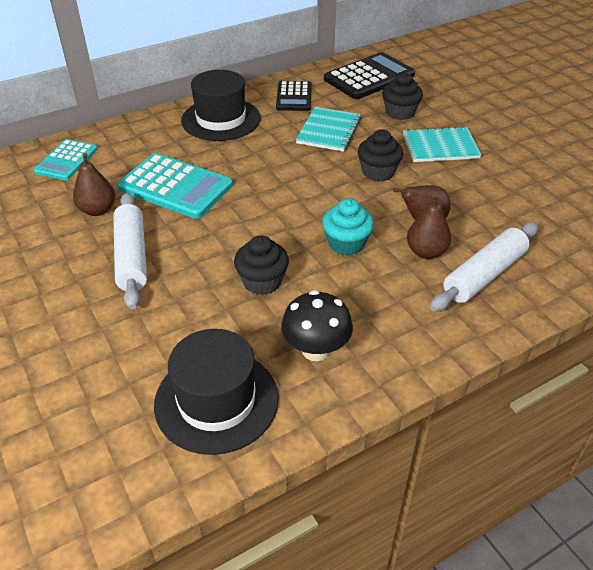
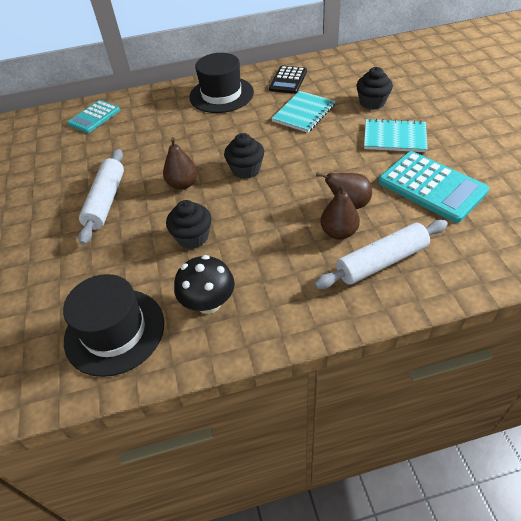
camera: 20 degrees right, 5 degrees up
(97, 210) = (98, 160): brown pear -> brown pear (183, 184)
(175, 187) = (162, 148): turquoise calculator -> turquoise calculator (431, 187)
(346, 243) = (274, 214): turquoise cupcake -> none
(369, 77) = (359, 68): black calculator -> none
(378, 172) = (329, 154): black cupcake -> black cupcake (246, 169)

